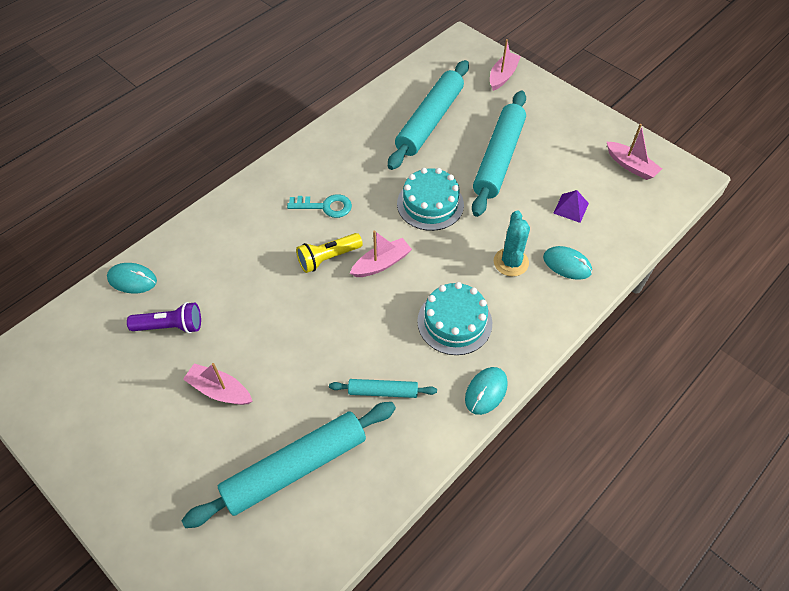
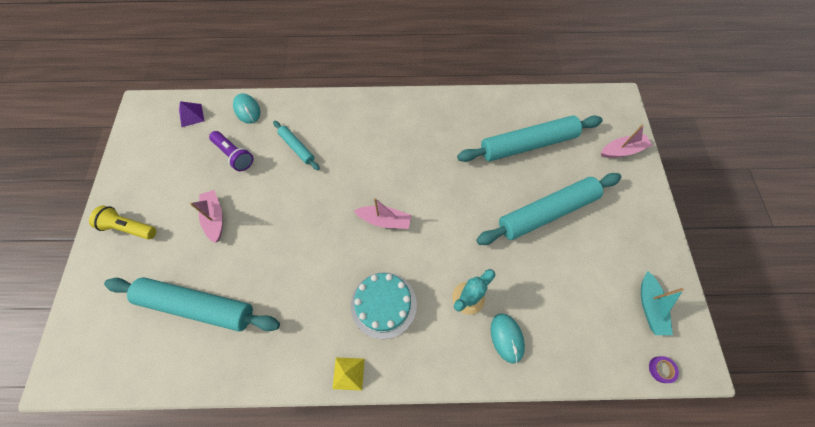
camera: 45 degrees right, 10 degrees up
(325, 206) = (394, 151): turquoise key -> none
(328, 258) = (358, 188): yellow flashlight -> yellow flashlight (129, 228)
(383, 391) = (291, 308): turquoise rolling pin -> turquoise rolling pin (297, 147)
(430, 204) = (461, 205): turquoise cake -> none
(486, 391) = (348, 373): turquoise mouse -> yellow pyramid
(571, 208) = (559, 297): purple pyramid -> purple pyramid (191, 115)
(631, 166) = (649, 306): pink boat -> turquoise boat
(678, 198) = (661, 369): none -> purple tape

